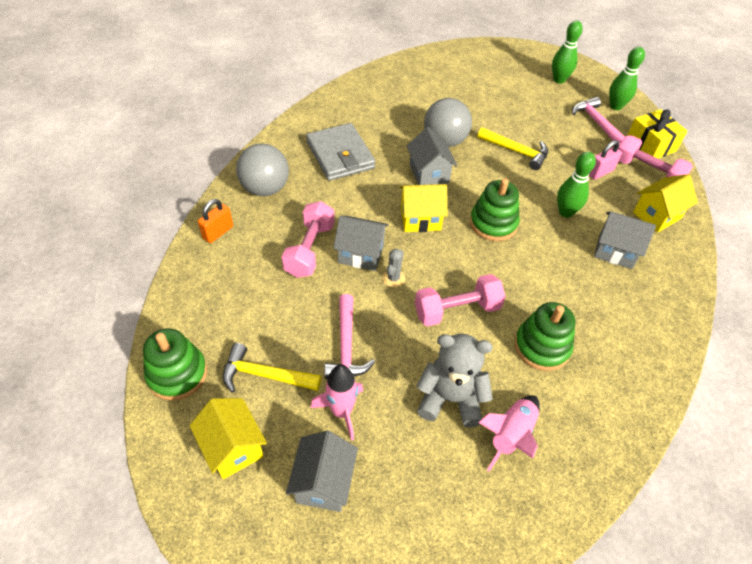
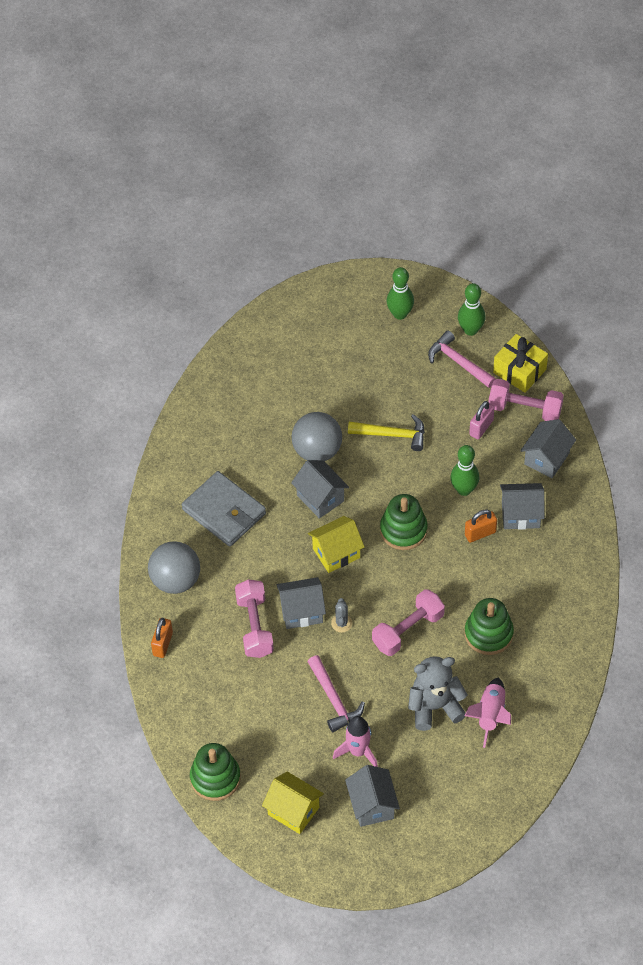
camera: 20 degrees left, 5 degrees up
(265, 375) = (283, 750): yellow hammer -> none
(568, 252) = (480, 533): none -> orange padlock
(657, 215) = (546, 458): yellow house -> grey house

